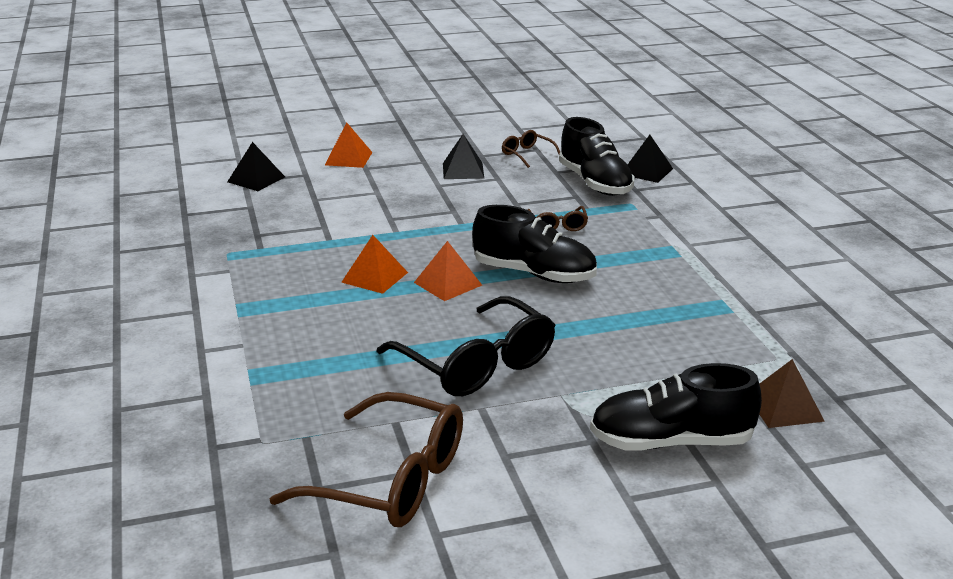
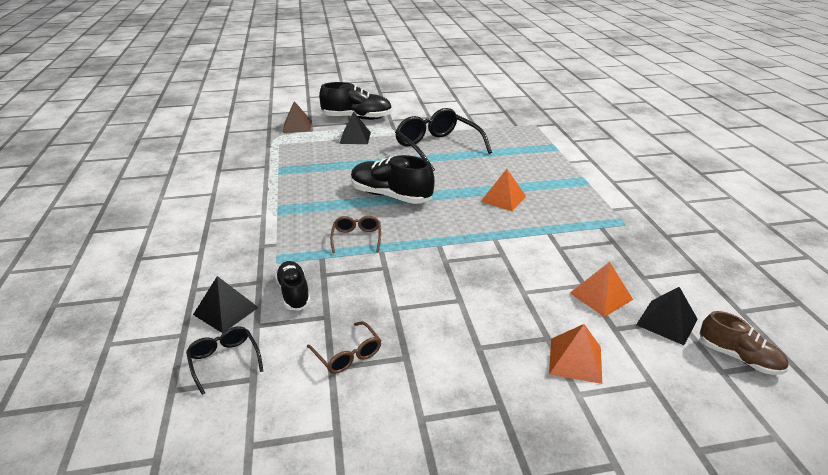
camera: 175 degrees left, 5 degrees up
(217, 164) = (738, 357): none -> brown shoe
(391, 480) = (476, 112): brown glasses -> none
(448, 284) = (452, 191): orange pyramid -> orange pyramid (601, 296)
(463, 170) = (431, 325): black pyramid -> black pyramid (355, 138)
(595, 183) = (294, 293): black shoe -> black shoe, size x0.60
(620, 149) = (224, 361): none -> black glasses

